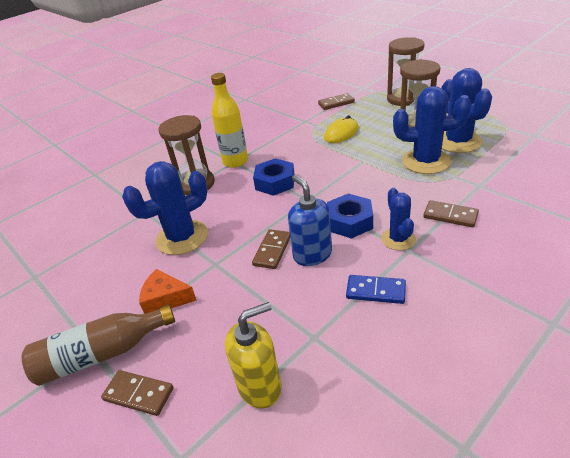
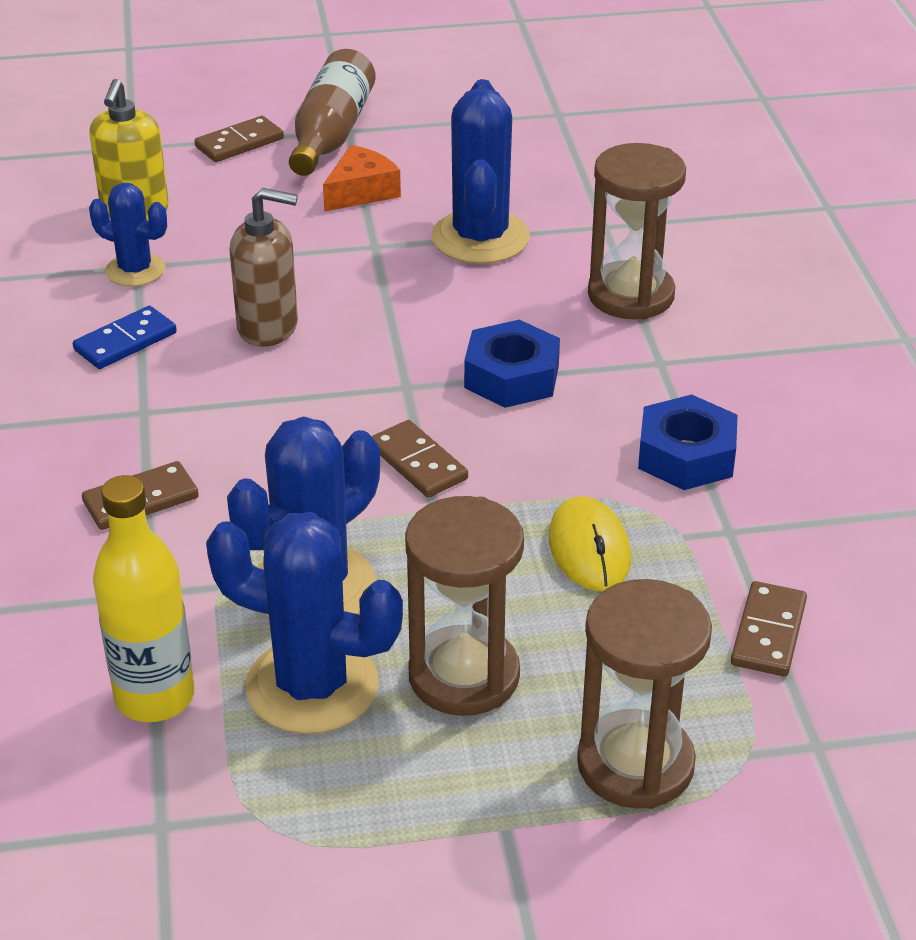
camera: 120 degrees right, 0 degrees up
(235, 162) = (657, 364): yellow bottle -> yellow bottle (155, 697)
(272, 250) = (330, 299): brown domino -> brown domino (418, 463)
(312, 254) = (268, 327): blue soap dispenser -> brown soap dispenser
(349, 221) = (285, 395): blue nut -> blue nut (686, 455)
(398, 239) = (177, 416): blue cactus -> blue cactus (135, 270)

